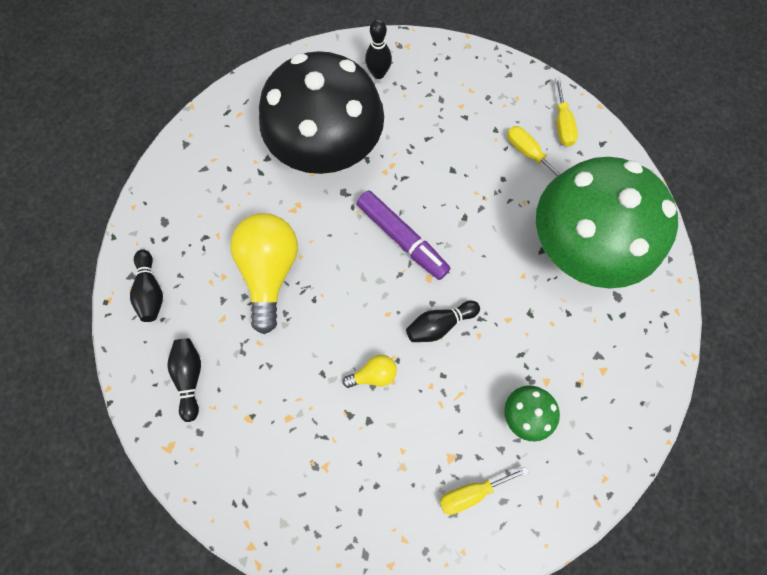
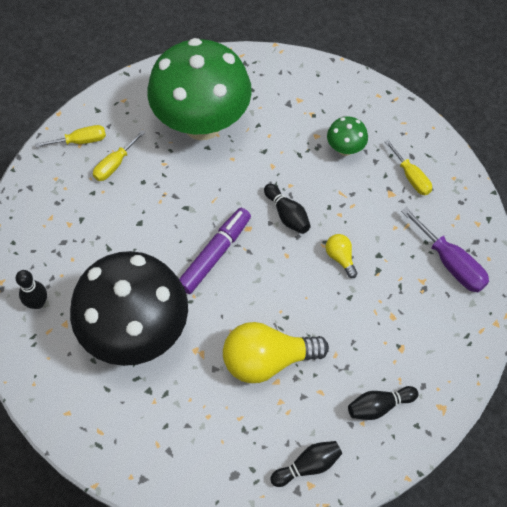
camera: 100 degrees left, 10 degrees down
(341, 511) = (450, 263): none -> purple screwdriver

